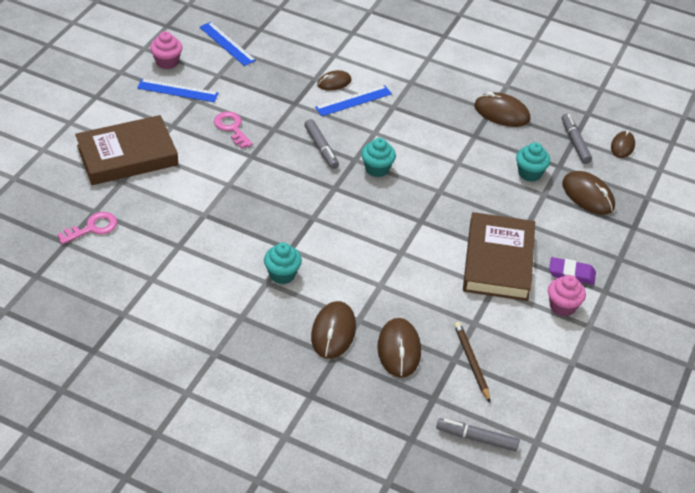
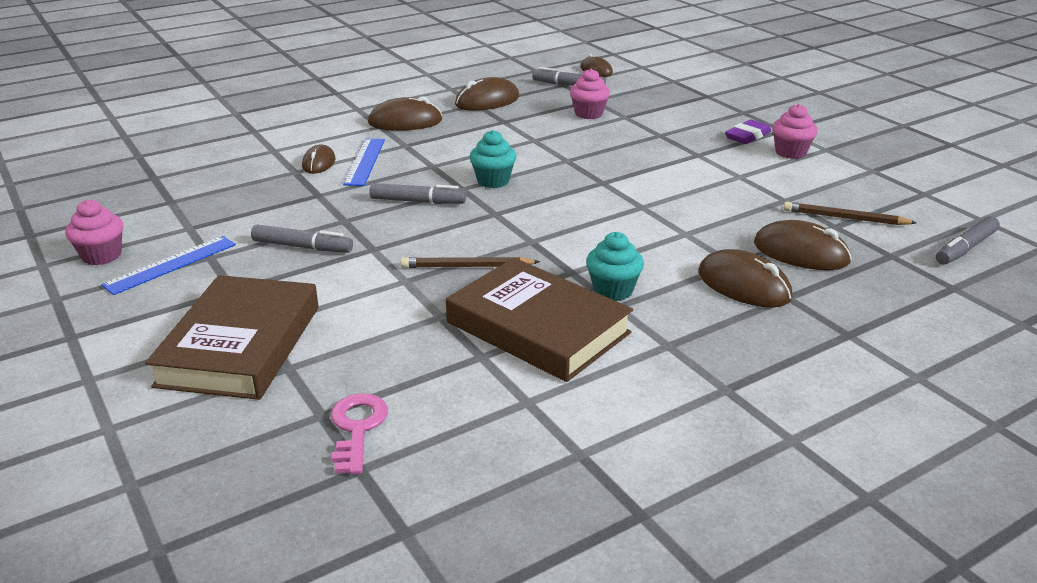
camera: 55 degrees left, 15 degrees down
(227, 44) = (142, 204): blue ruler -> none
(232, 128) = (302, 247): pink key -> grey marker
(261, 202) = (466, 266): none -> brown pencil
(498, 261) = (701, 162): brown book -> brown book (538, 327)
(529, 173) = (588, 114): turquoise cupcake -> pink cupcake
(588, 195) = (646, 100): brown mouse -> brown mouse (405, 122)

